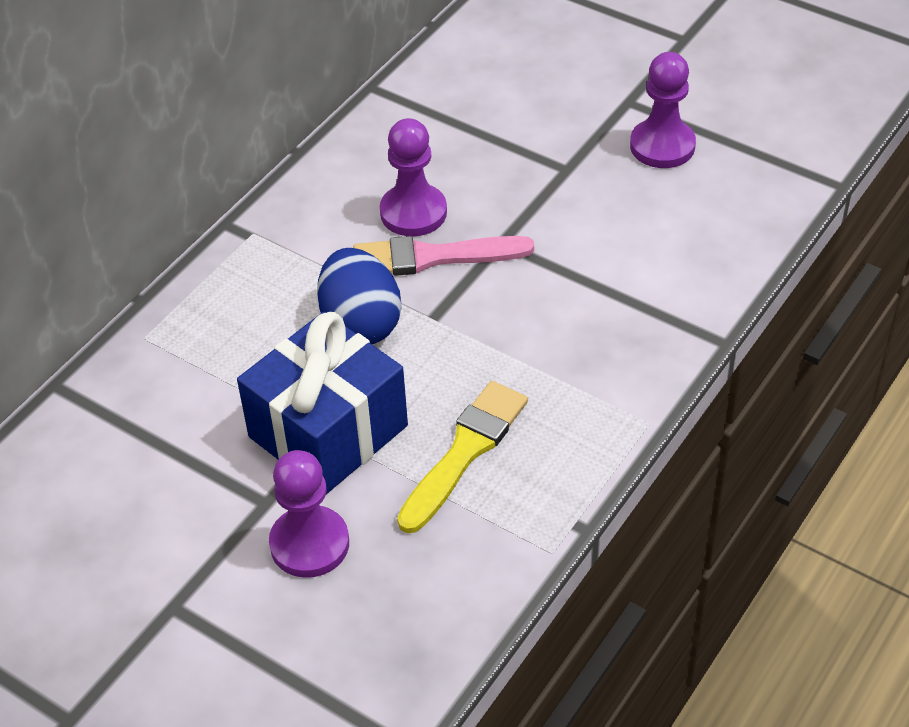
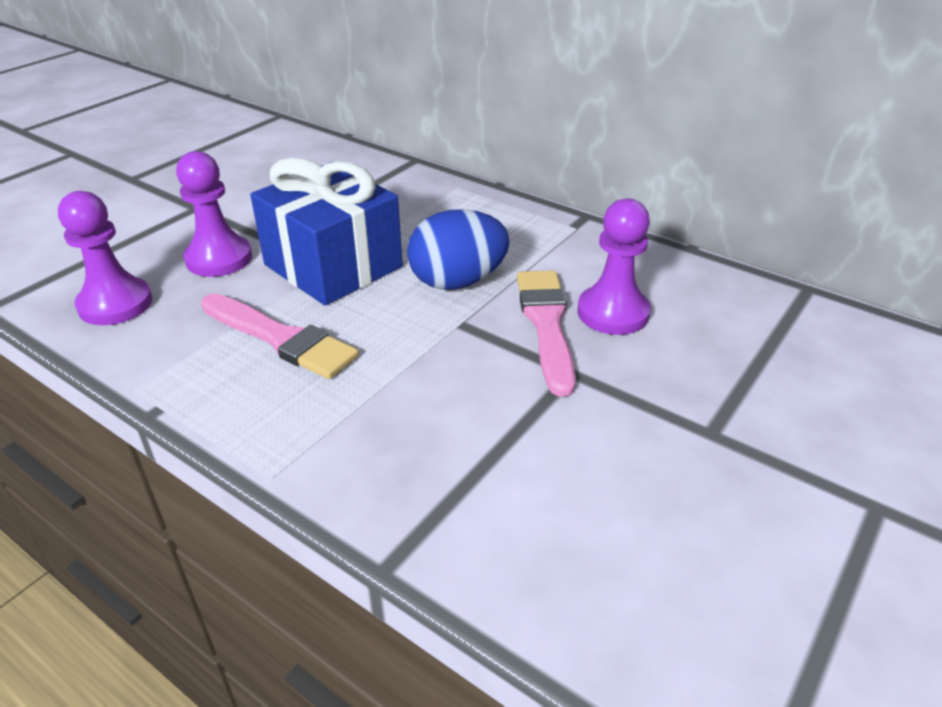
camera: 90 degrees right, 10 degrees down
(465, 452) = (280, 338): yellow brush -> pink brush
(662, 146) = (787, 537): purple pawn -> purple pawn (115, 304)

